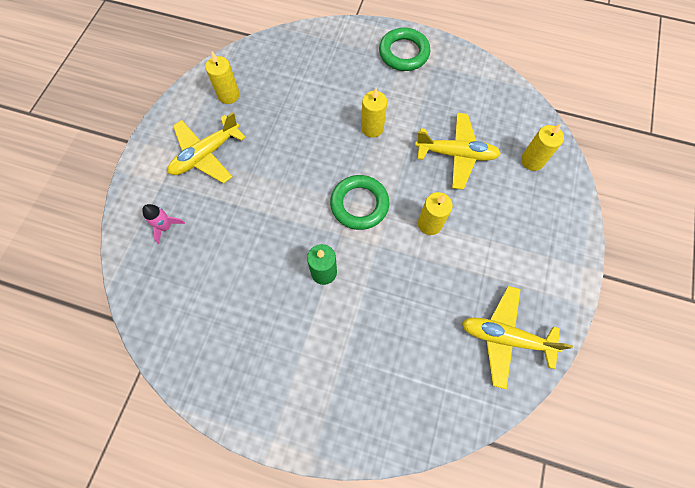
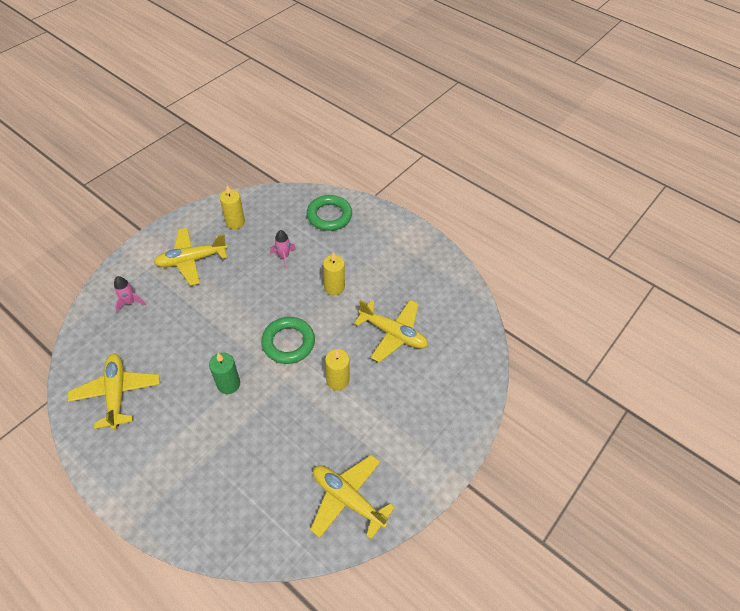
camera: 20 degrees right, 15 degrees down
(212, 331) = (117, 393): none -> yellow plane
(302, 114) = (284, 256): none -> pink rocket
(404, 53) = (396, 238): green ring -> green ring (329, 216)
(532, 161) = (457, 363): yellow candle -> none

